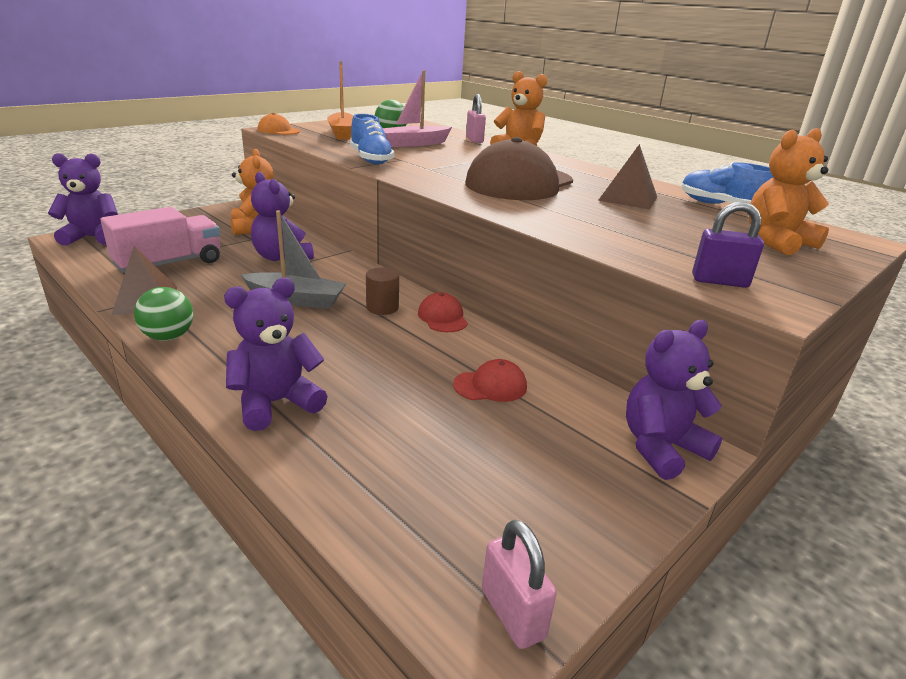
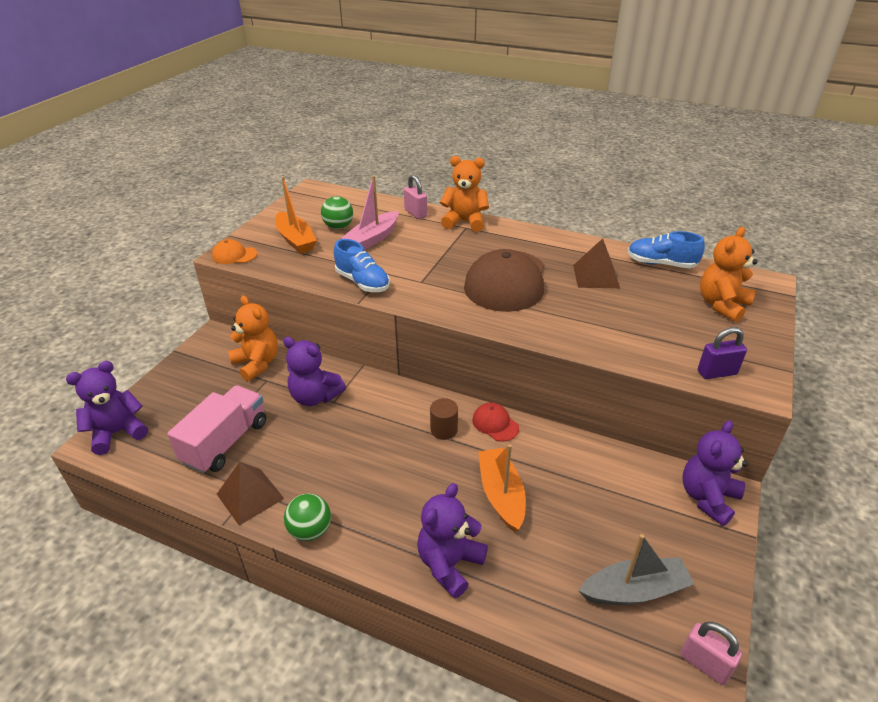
camera: 20 degrees left, 10 degrees up
(296, 299) = (371, 446): grey boat -> grey boat (634, 590)
(393, 368) = (501, 494): none -> orange boat
(490, 386) = (575, 484): red cap -> none

